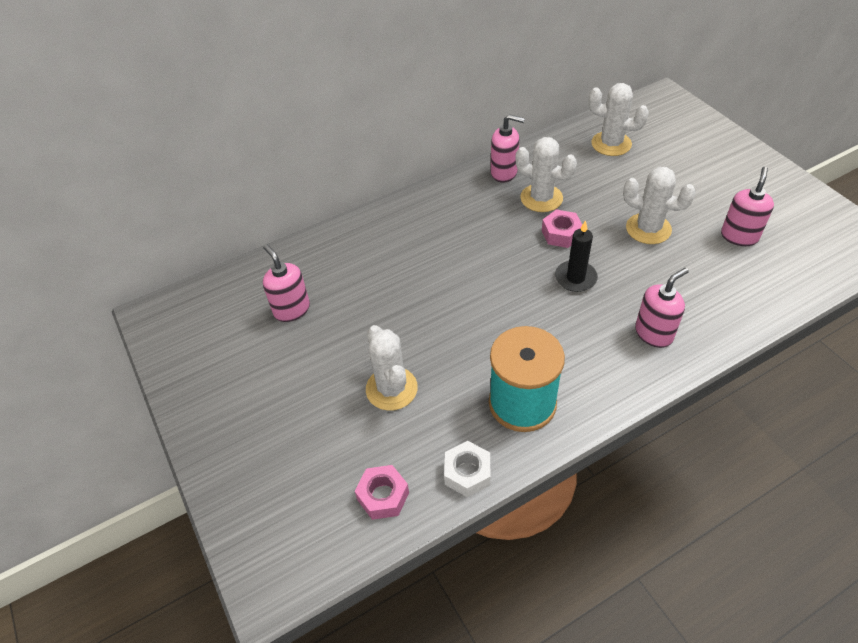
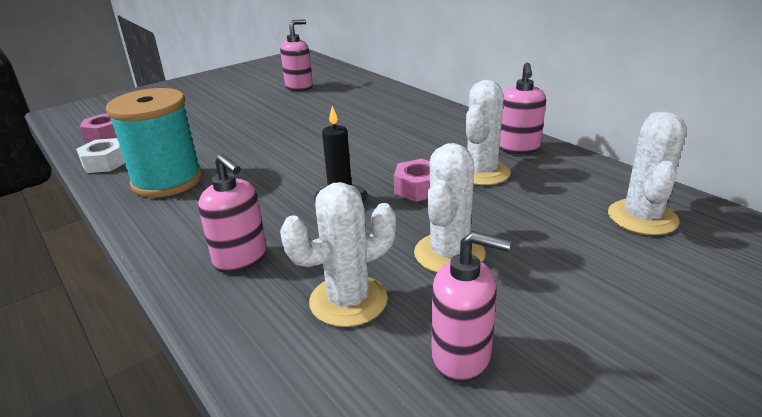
camera: 80 degrees right, 20 degrees down
(391, 389) = (207, 127): white cactus -> white cactus (348, 301)

